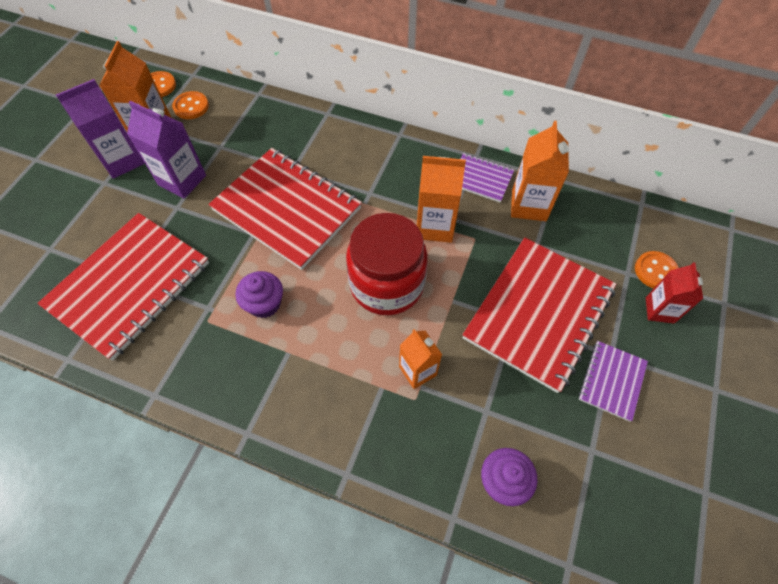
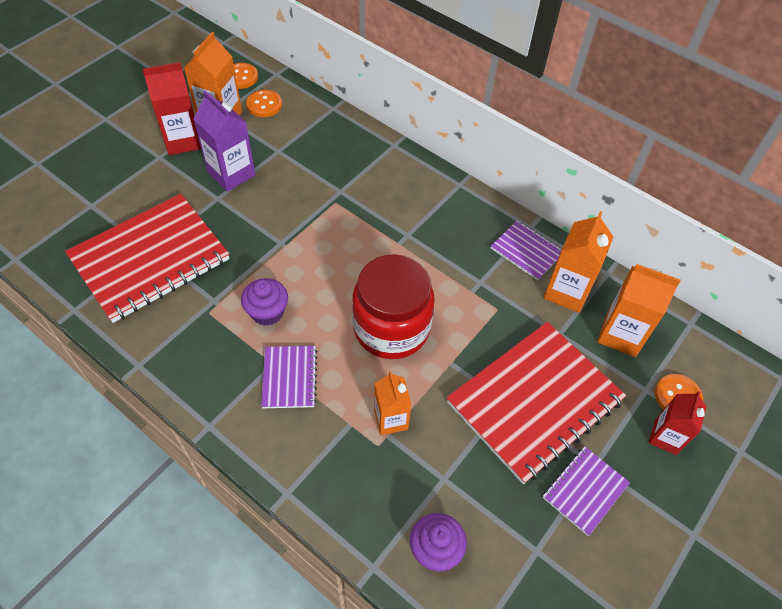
camera: 15 degrees right, 5 degrees down
(122, 161) = (183, 141): purple carton -> red carton
(287, 209) = (320, 228): red notebook -> none
(308, 361) = (289, 378): none -> purple notebook
(435, 226) = (461, 285): orange carton -> orange carton (621, 334)

